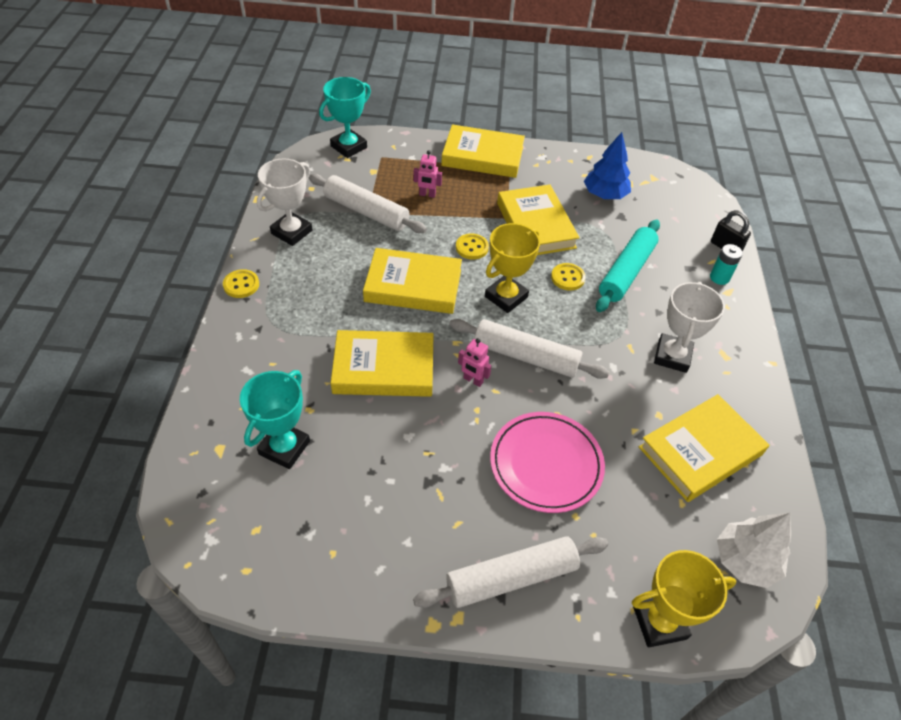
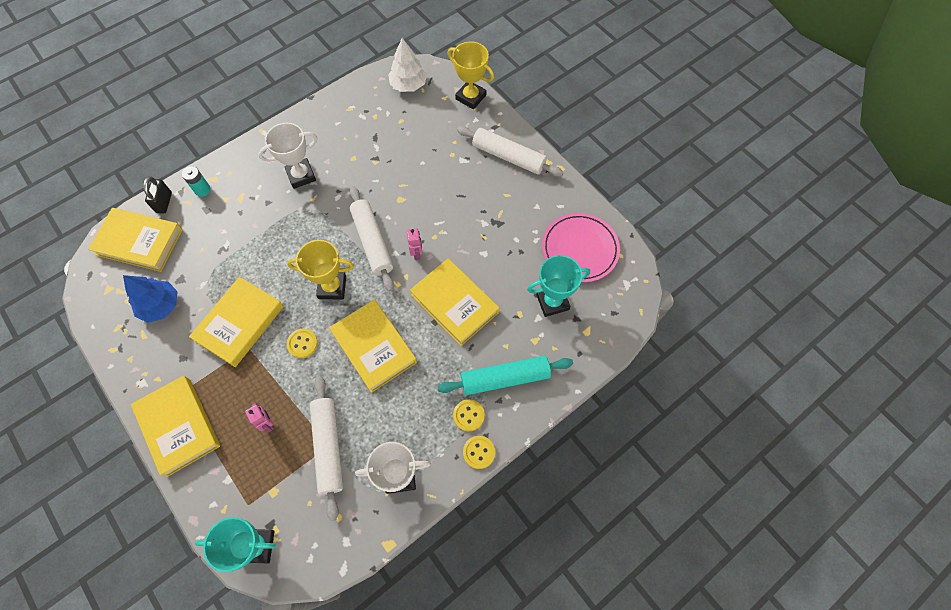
camera: 130 degrees left, 15 degrees up
(546, 464) = (436, 184): pink plate -> pink plate (579, 249)
(567, 278) = (280, 267): yellow button -> yellow button (468, 415)
(626, 272) = (243, 240): turquoise rolling pin -> turquoise rolling pin (505, 378)
(700, 451) = (360, 129): yellow book -> yellow book (139, 242)

